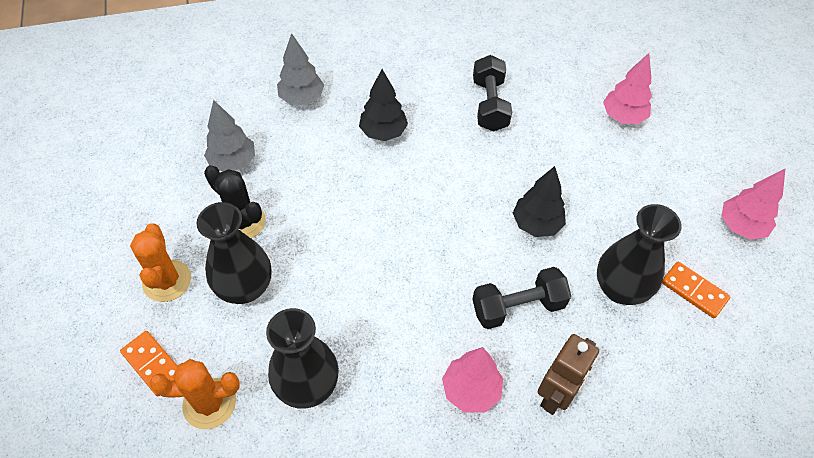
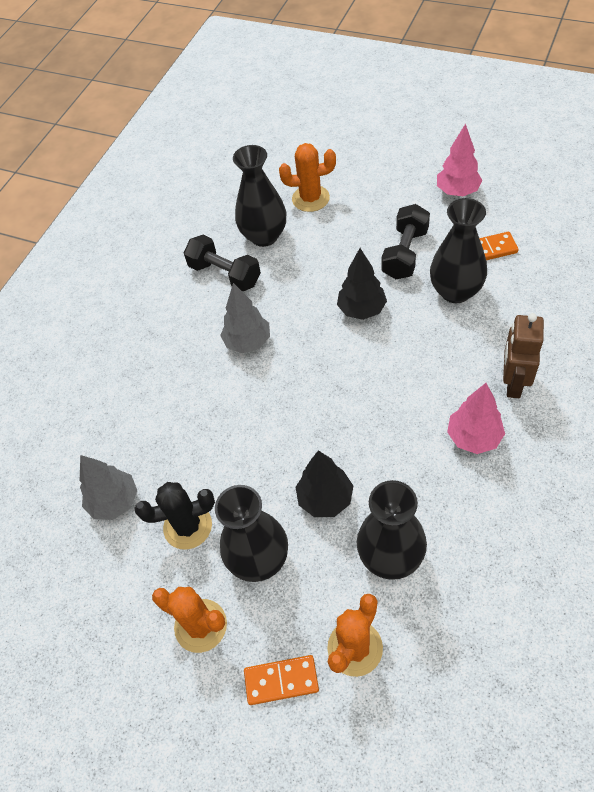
camera: 45 degrees left, 0 degrees up
(302, 98) = (93, 407): grey tree -> grey tree (248, 342)
(383, 132) = (186, 364): black tree -> black tree (325, 499)
(518, 307) = (424, 364): black dumbbell -> black dumbbell (405, 253)
(552, 108) = (264, 236): none -> black vase
(556, 394) = (513, 383): brown robot -> brown robot turned 150 degrees counterclockwise
(623, 116) = (310, 198): pink tree -> orange cactus

